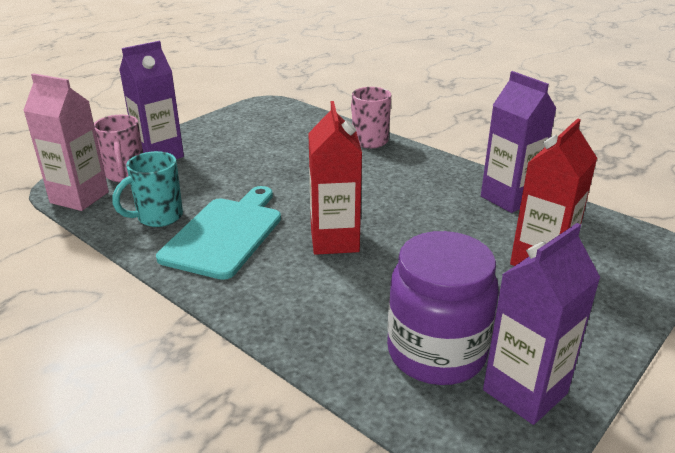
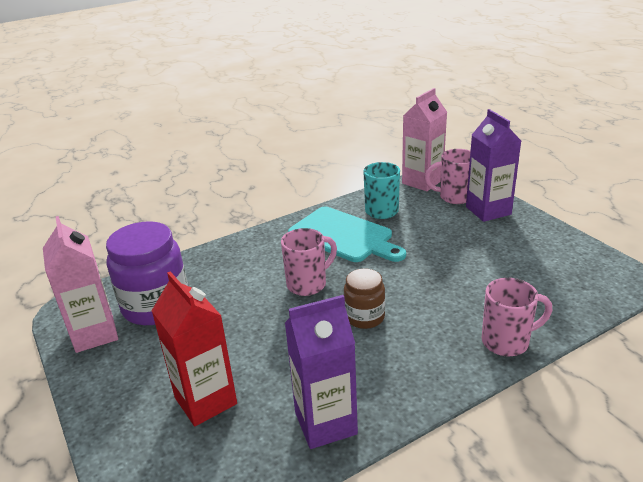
camera: 110 degrees right, 0 degrees up
(334, 241) = (308, 284): red carton -> pink mug
(372, 200) = (364, 317): none -> brown jar
(525, 392) = (95, 334): purple carton -> pink carton

